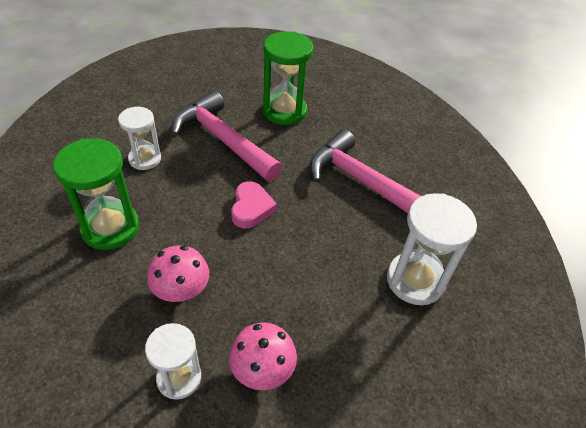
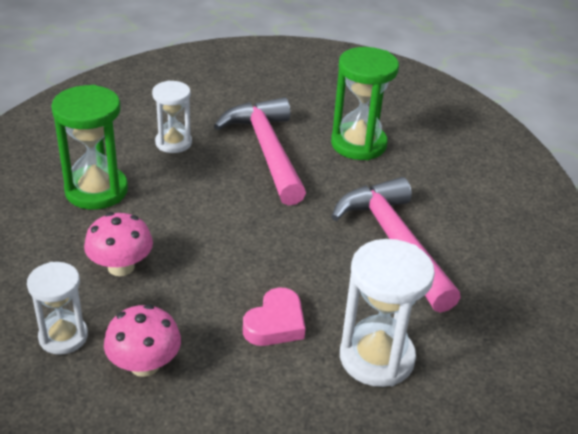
camera: 30 degrees right, 10 degrees down
(251, 208) = (246, 223): pink heart -> pink heart (275, 323)

